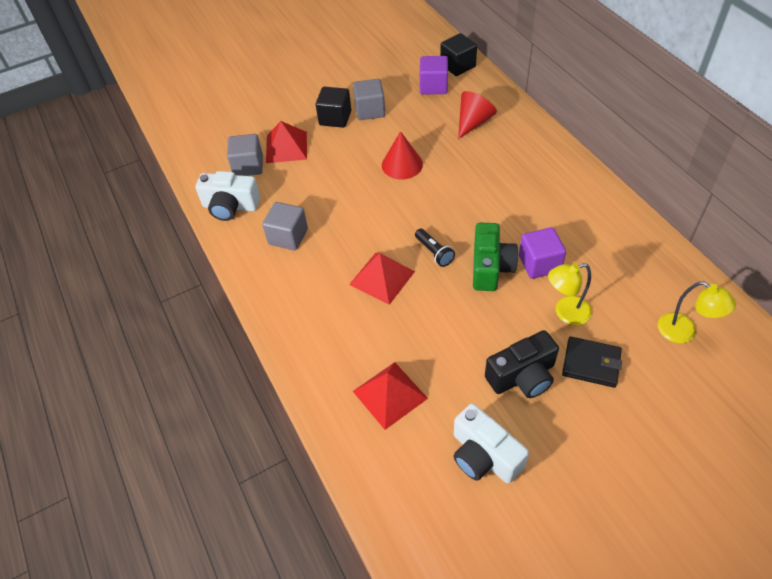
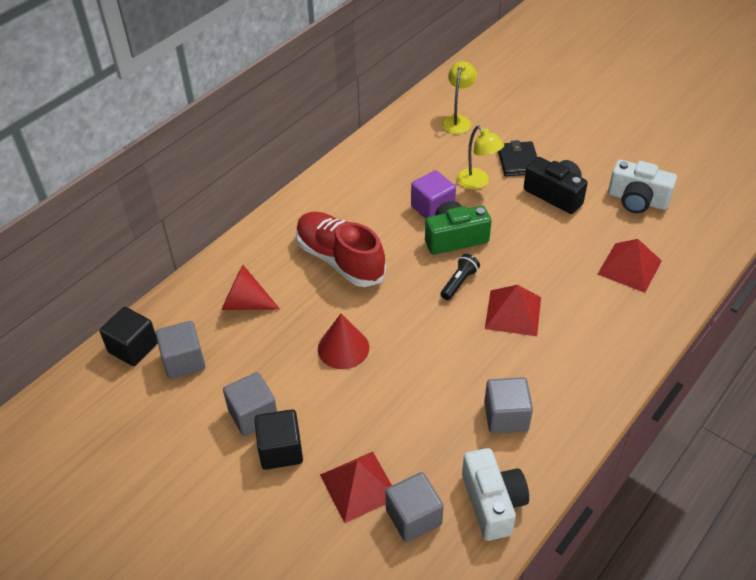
camera: 115 degrees left, 5 degrees down
(433, 86) = (184, 361): purple cube -> grey cube
(484, 455) = (637, 200): white camera -> white camera turned 90 degrees clockwise
(497, 183) = (340, 260): none -> red shoe

